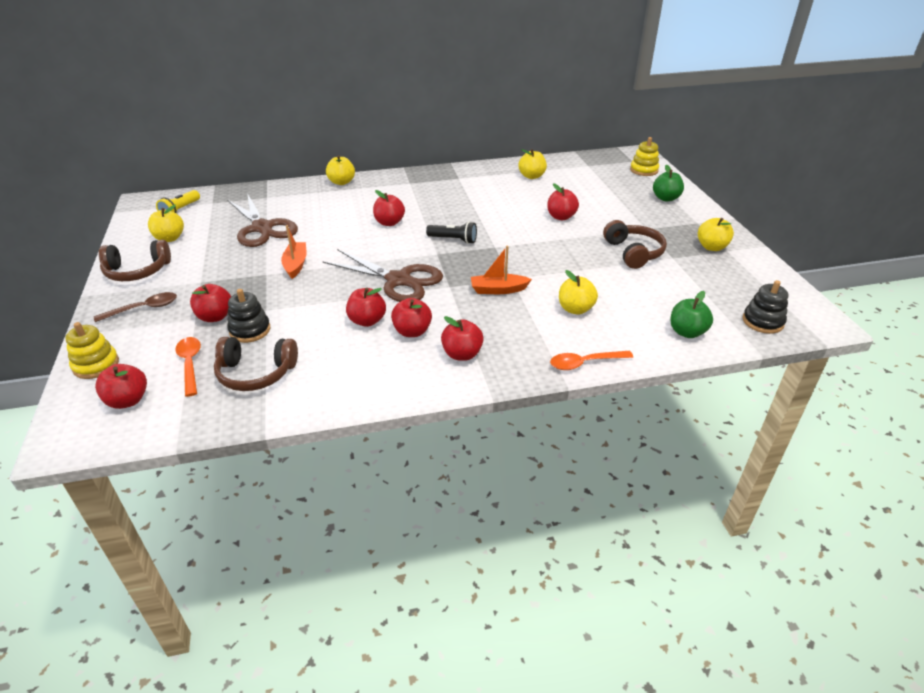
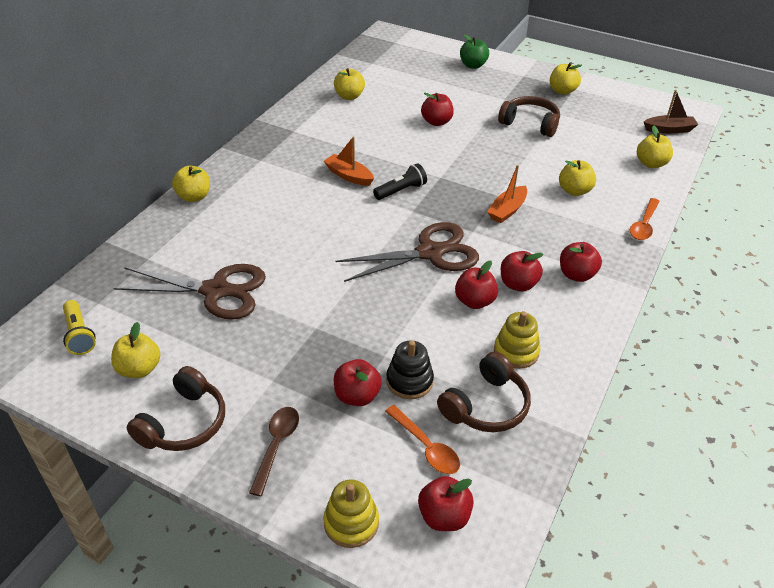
camera: 50 degrees left, 5 degrees up
(190, 364) = (426, 446): orange spoon -> orange spoon turned 150 degrees counterclockwise
(295, 265) = (324, 300): orange boat -> orange boat (349, 176)
(389, 222) = (321, 208): red apple -> none
(644, 170) = (417, 47): yellow stacking toy -> yellow stacking toy (516, 351)
(687, 332) = (651, 163): green apple -> yellow apple
(762, 321) = (669, 129): black stacking toy -> brown boat

